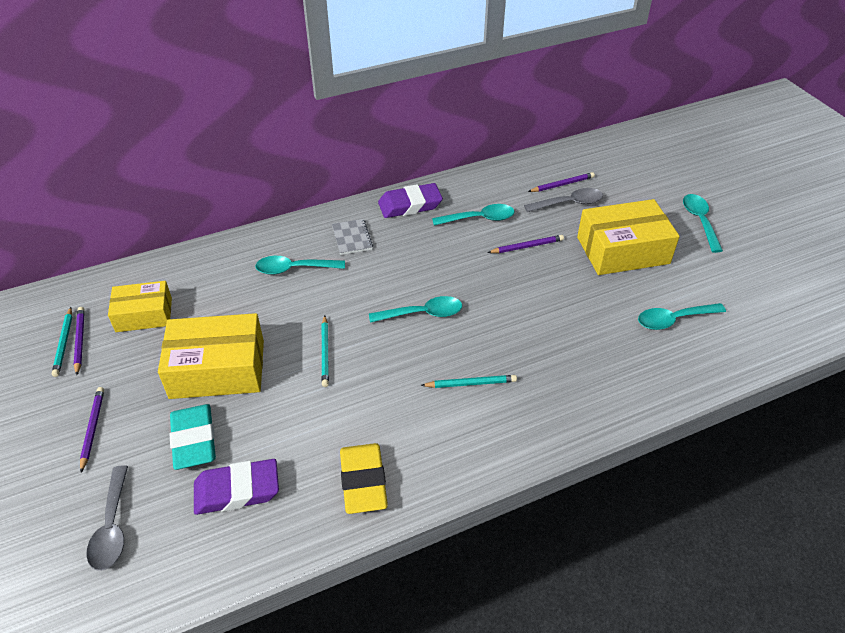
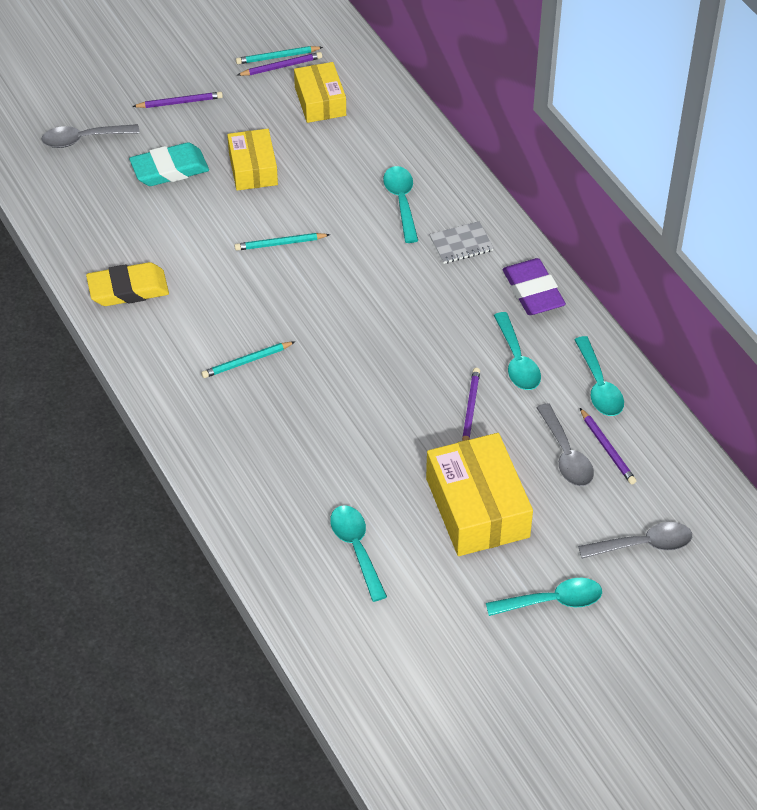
camera: 85 degrees right, 5 degrees up
(217, 369) = (253, 168): yellow box -> yellow box, size x0.63
(237, 490) = (118, 207): purple eraser -> none
(423, 313) = (343, 316): turquoise spoon -> turquoise spoon (599, 386)
(471, 383) = (246, 361): turquoise pencil -> turquoise pencil turned 75 degrees clockwise
(527, 246) = (470, 409): purple pencil -> purple pencil turned 150 degrees counterclockwise
(643, 177) = (643, 544): none -> grey spoon

